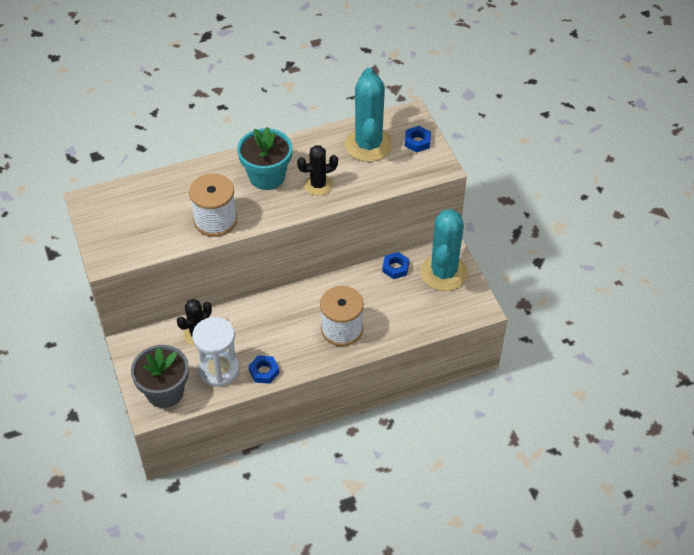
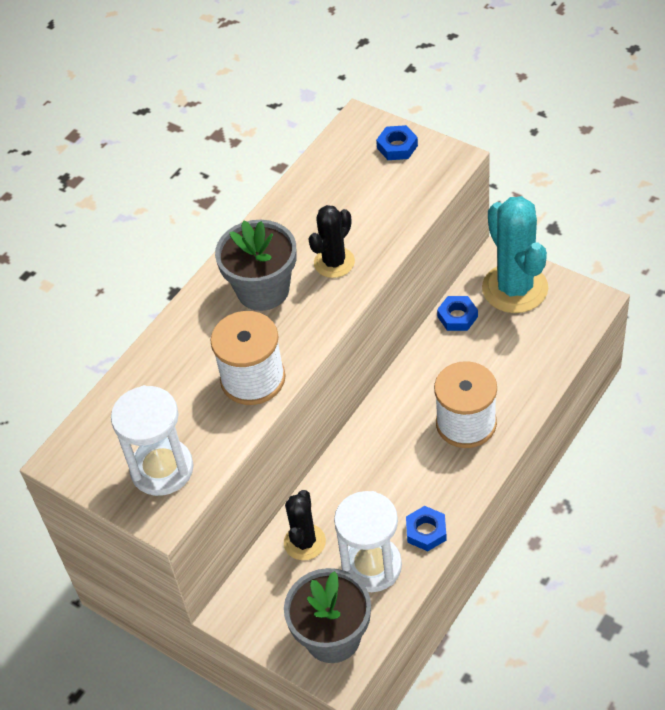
camera: 30 degrees left, 0 degrees up
(127, 237) = (162, 469): none -> white hourglass
(267, 176) = (263, 290): turquoise flower pot -> grey flower pot
(368, 145) = (345, 183): turquoise cactus -> none

